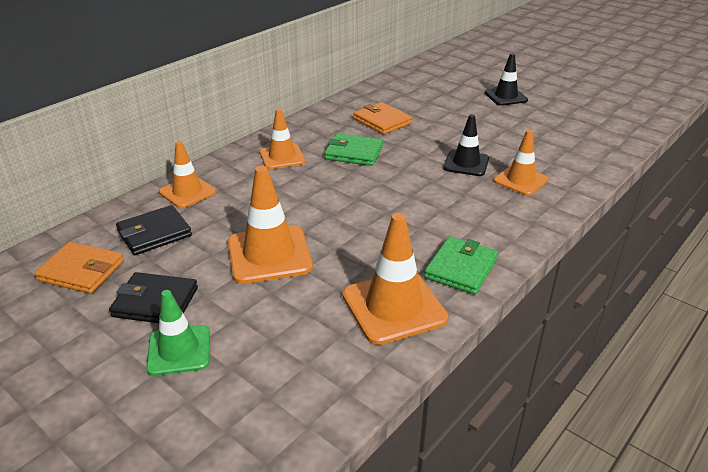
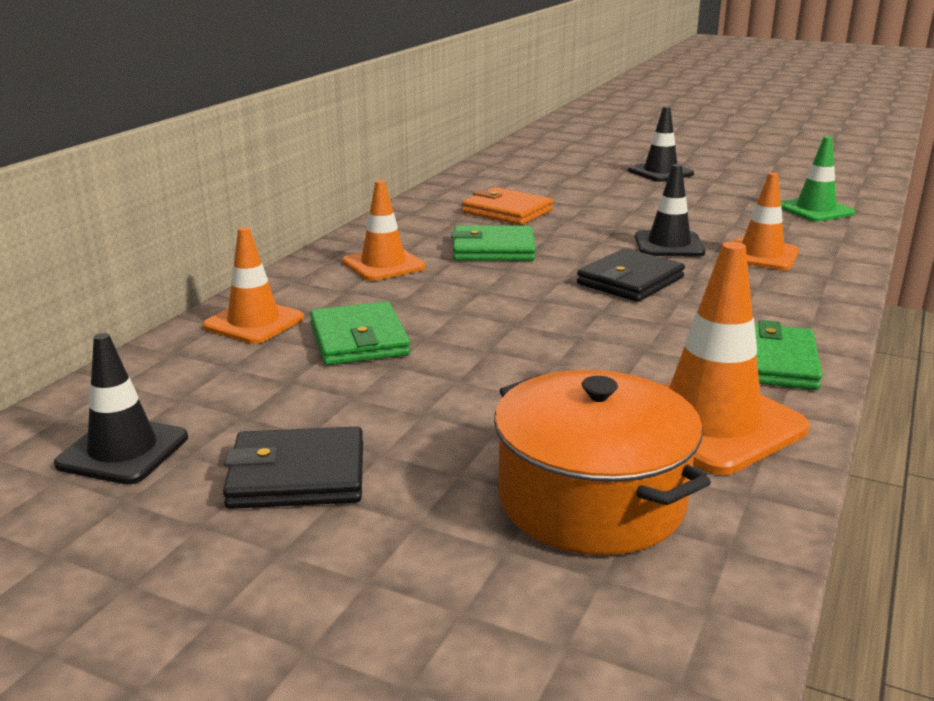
camera: 15 degrees left, 10 degrees down
(81, 271) = (123, 451): orange wallet -> black traffic cone
(154, 233) = (230, 382): black wallet -> black wallet (630, 281)
(179, 350) = (390, 538): green traffic cone -> green traffic cone (815, 210)
(236, 214) = (359, 340): none -> green wallet
(269, 255) = (454, 384): orange traffic cone -> none
(293, 347) = (591, 500): none -> orange pot

